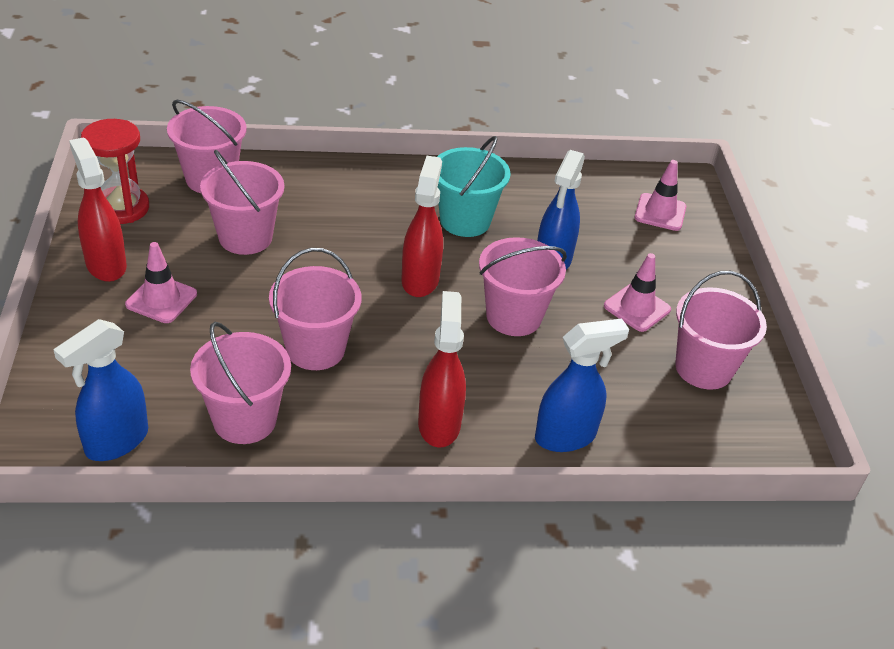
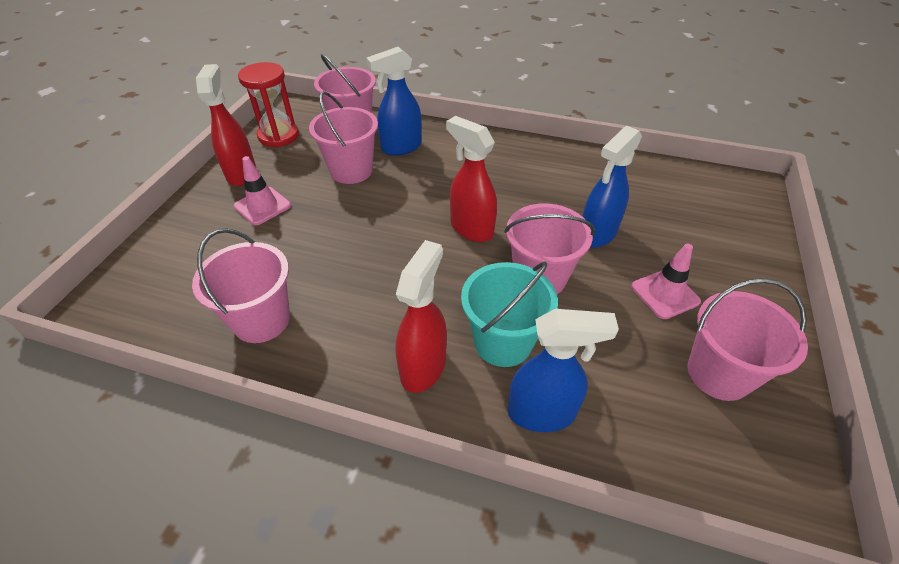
camera: 25 degrees right, 5 degrees up
(116, 442) = (154, 314): blue spray bottle -> blue spray bottle (401, 147)
(315, 349) = (353, 270): pink bucket -> none
(420, 280) = (471, 229): red spray bottle -> red spray bottle turned 75 degrees counterclockwise
(465, 221) = (532, 186): turquoise bucket -> turquoise bucket (503, 342)
(660, 212) = (717, 209): pink traffic cone -> none

